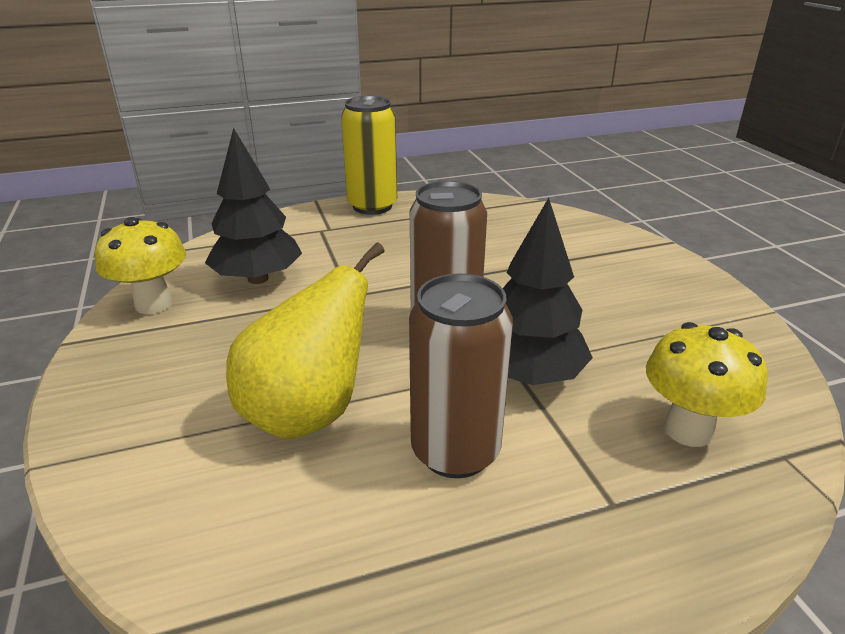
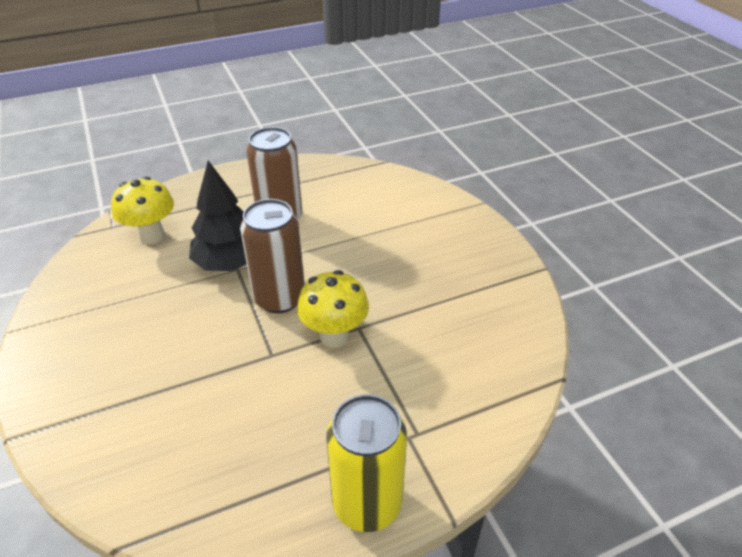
camera: 175 degrees right, 10 degrees up
(153, 304) = (513, 307): yellow mushroom -> yellow mushroom (334, 336)
(258, 278) = (446, 343): black tree -> none
(308, 413) = (361, 233): yellow pear -> none

